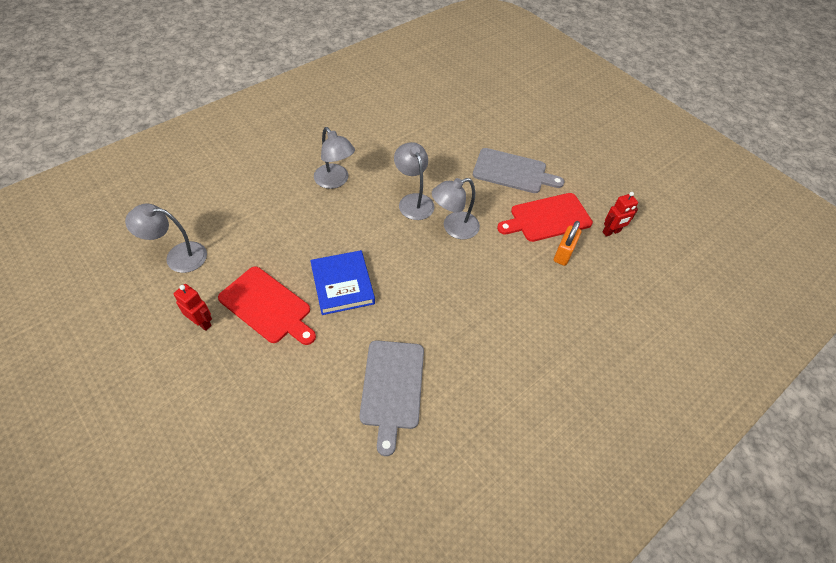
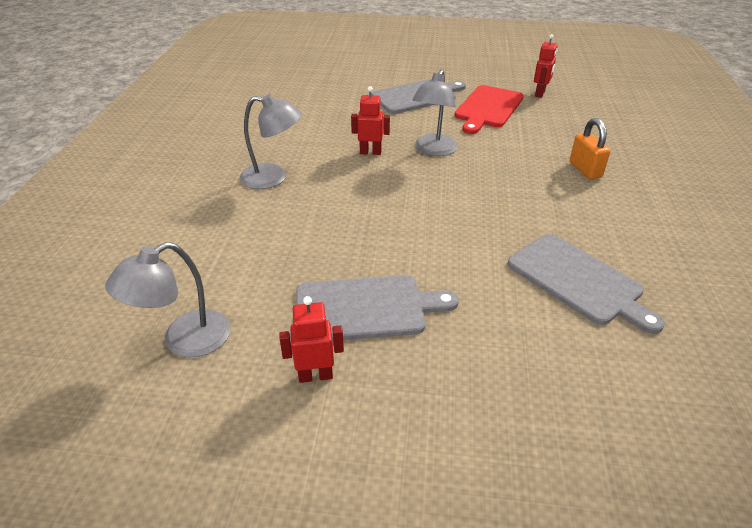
camera: 40 degrees left, 15 degrees down
(267, 306) = (365, 308): red cutting board -> grey cutting board
(342, 284) = (409, 242): blue book -> none
(413, 201) = (370, 152): grey lamp -> red robot
(563, 253) = (534, 121): orange padlock -> orange padlock (585, 169)

